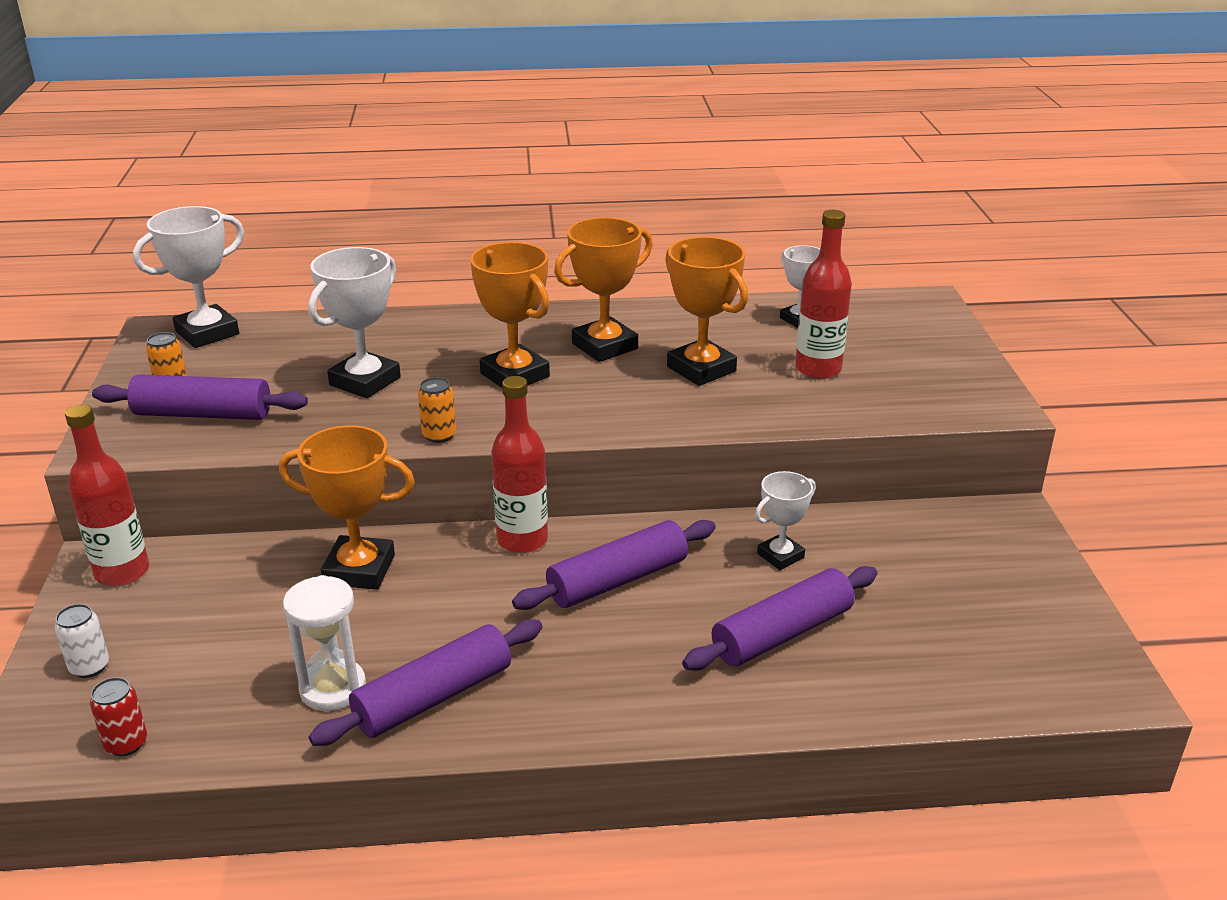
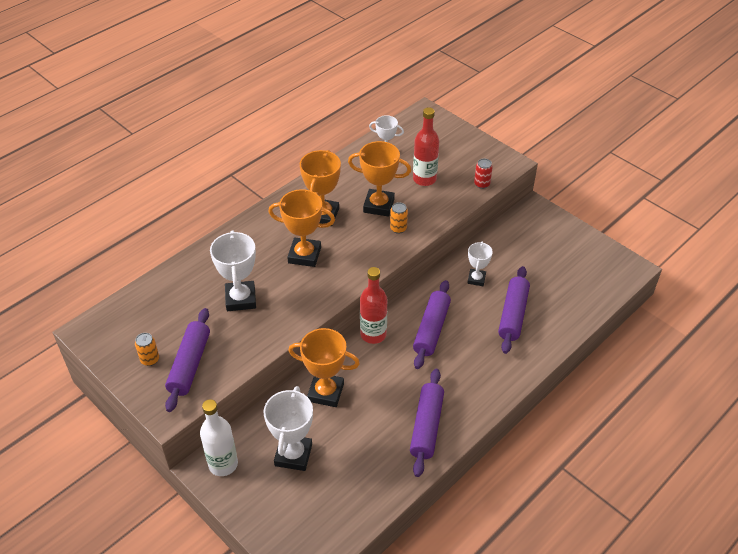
camera: 40 degrees left, 15 degrees up
(89, 667) = (275, 513): white can -> none
(122, 572) = (223, 464): red bottle -> white bottle
(126, 744) = (338, 530): red can -> red can (482, 184)
(203, 414) = (190, 364): purple rolling pin -> purple rolling pin turned 45 degrees counterclockwise
(207, 333) = (116, 317): white trophy -> white trophy (293, 455)
(333, 688) = (385, 450): white hourglass -> none
(359, 570) = (326, 392): orange trophy -> orange trophy turned 45 degrees clockwise
(439, 435) = (315, 309): orange can -> orange can (398, 228)

